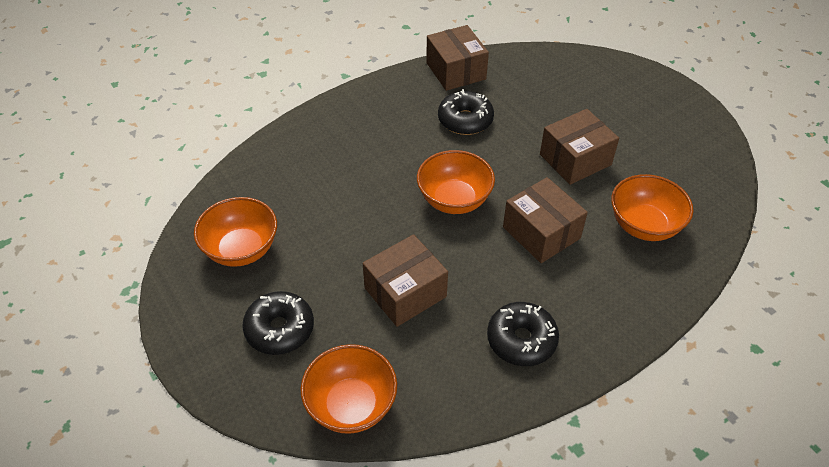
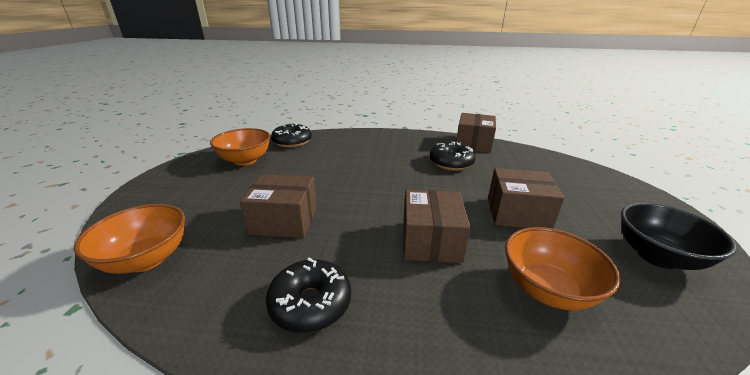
camera: 40 degrees right, 20 degrees down
(280, 329) = (196, 198): black donut -> black donut (292, 142)
(454, 200) = (389, 193): orange bowl -> none
(685, 150) = (657, 256): none -> black bowl

